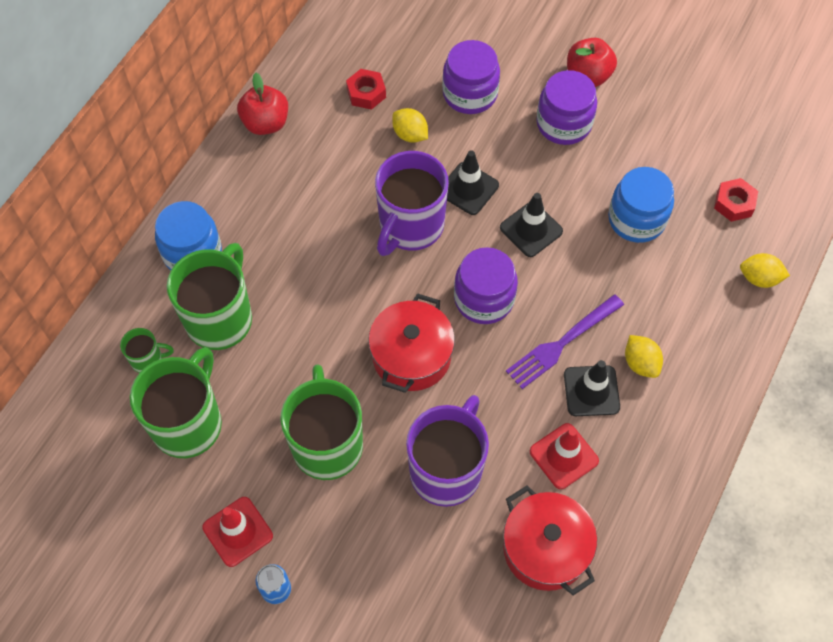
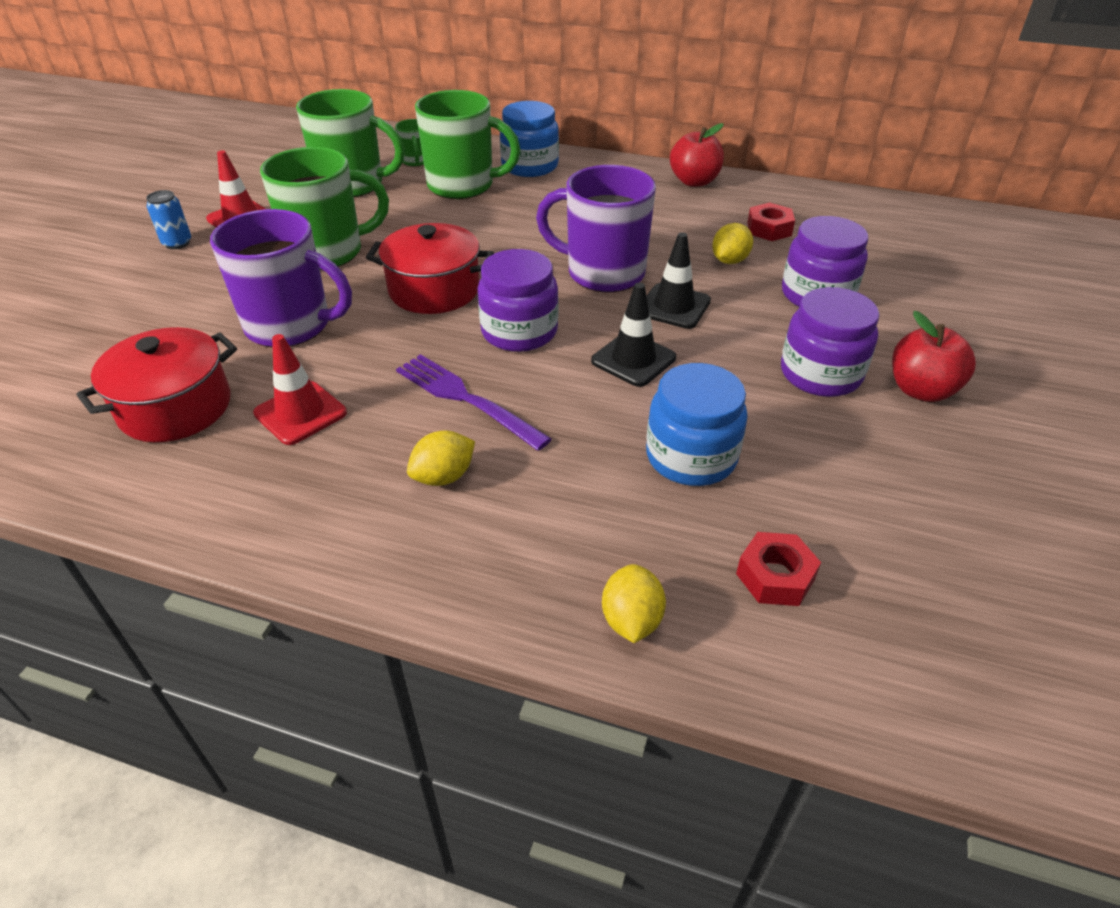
camera: 80 degrees right, 20 degrees down
(591, 391) = (396, 431): black traffic cone -> none

